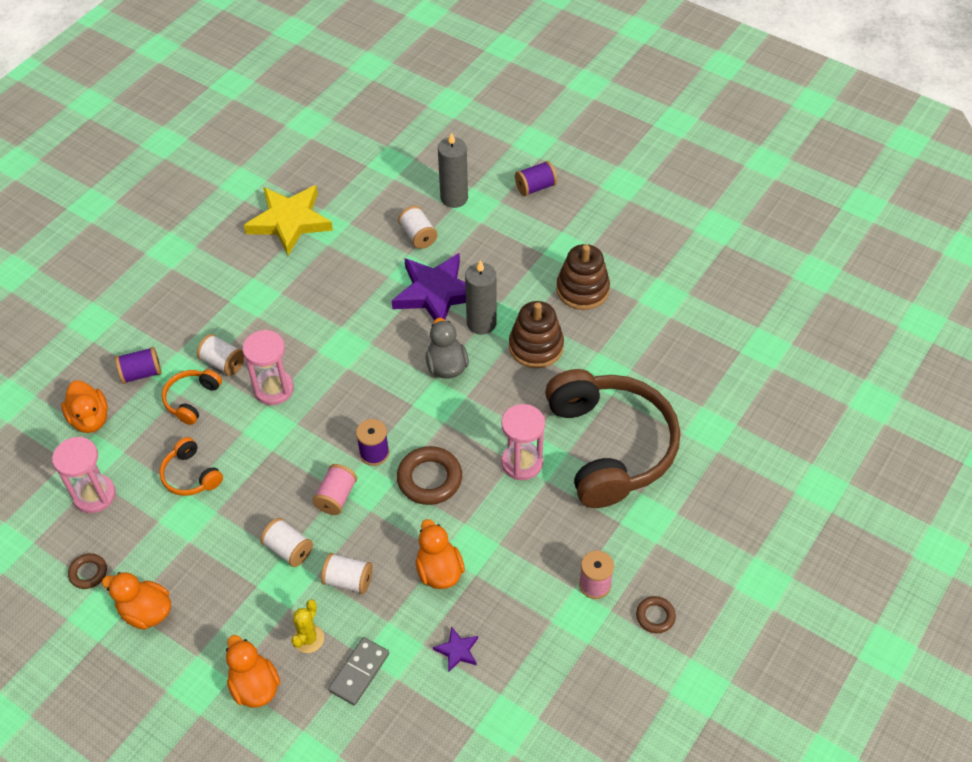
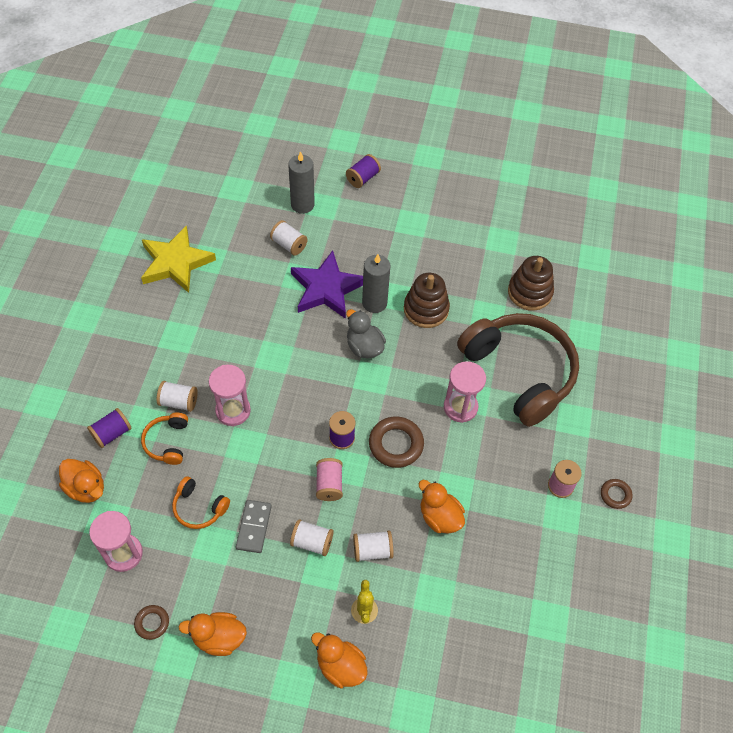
camera: 25 degrees left, 5 degrees up
(359, 672) = (417, 622): grey domino -> grey domino (254, 527)
(457, 651) = (484, 576): purple star -> none
(582, 290) = (439, 252): brown stacking toy -> brown stacking toy (529, 292)

